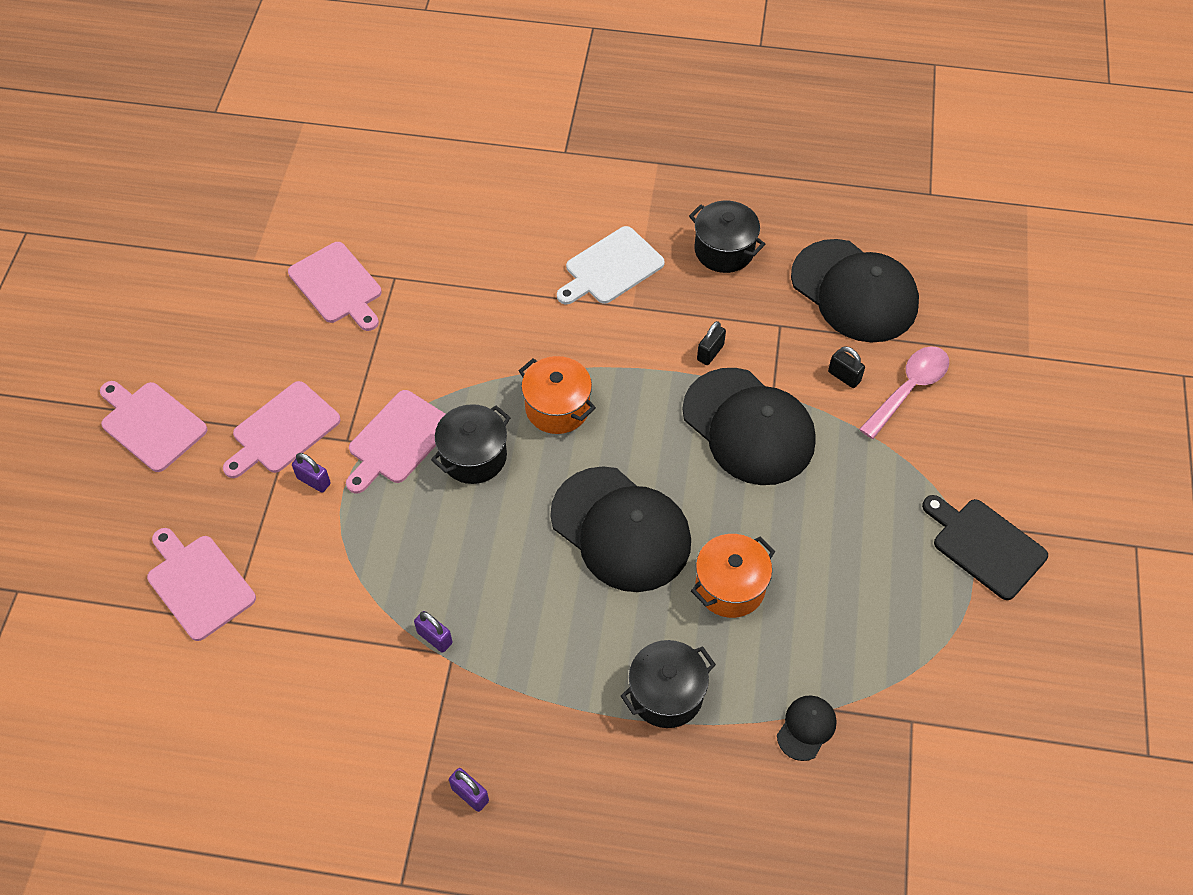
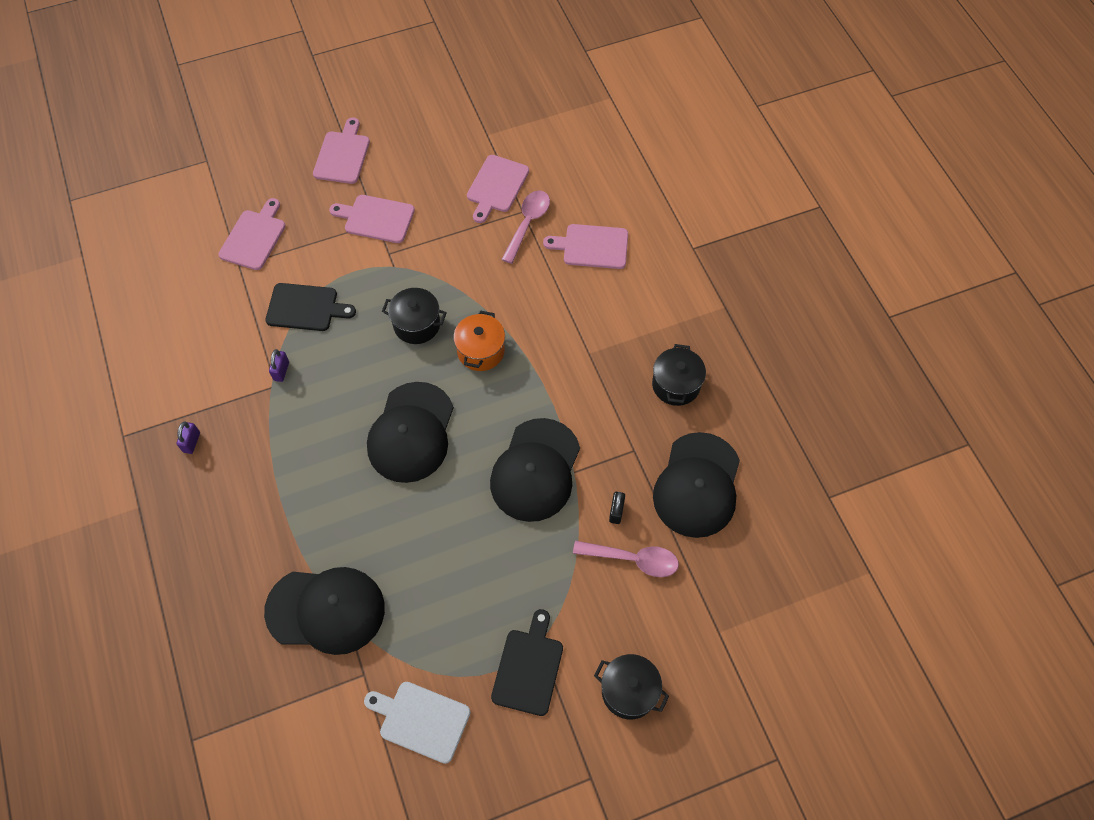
camera: 60 degrees right, 5 degrees up
(313, 481) = (351, 253): purple padlock -> none
(358, 568) = (305, 307): none -> black cutting board
(398, 440) = (404, 279): pink cutting board -> pink cutting board (592, 247)
(415, 281) = (528, 223): none -> pink spoon
(611, 268) = (612, 325): white cutting board -> white cutting board (421, 720)
(666, 694) = (308, 516): black pot -> black pot (629, 691)
(710, 353) = (581, 418): black padlock -> none
(730, 587) = (404, 516): orange pot -> none
(806, 728) = (326, 610): black cap -> black cap, size x2.36

